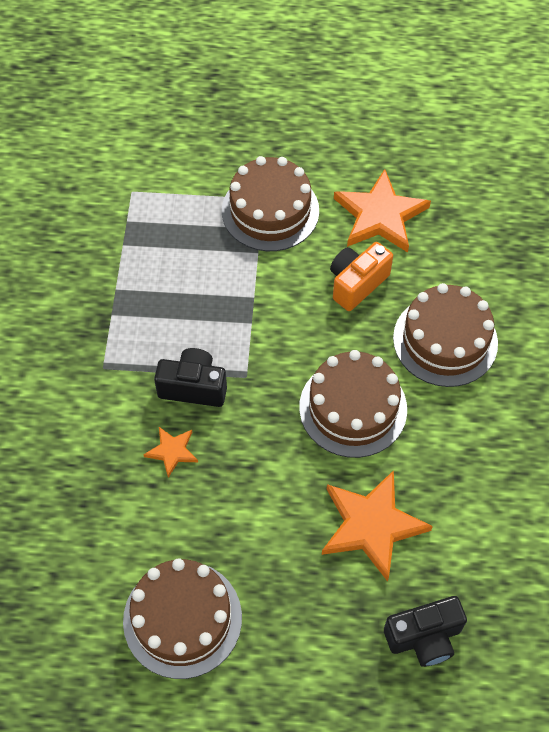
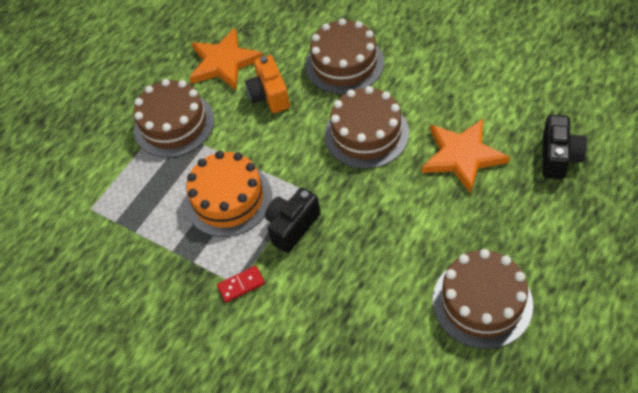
camera: 55 degrees left, 5 degrees down
(103, 371) = (241, 285): none -> red domino
(172, 451) = (339, 260): orange star -> none
(200, 309) = (228, 199): none -> orange cake

